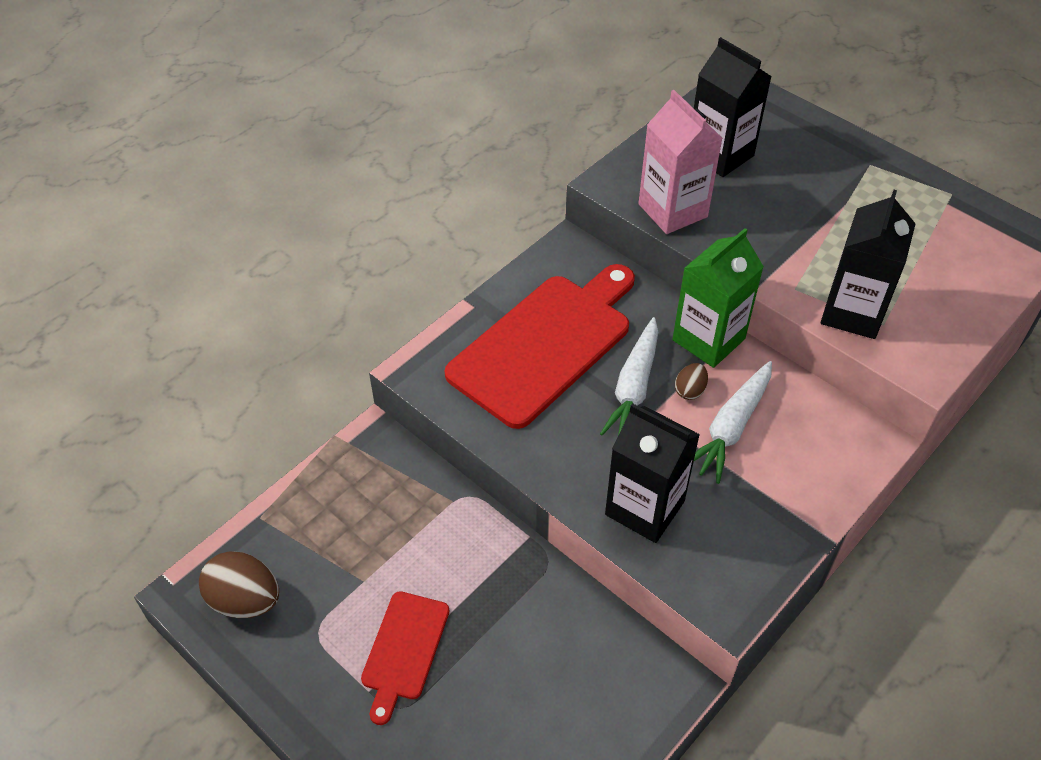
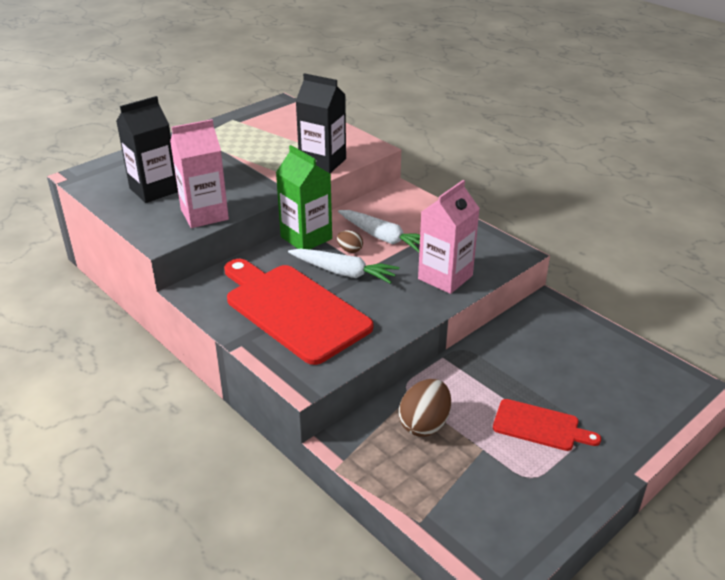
camera: 85 degrees left, 15 degrees down
(245, 600) = (504, 528): brown egg -> brown egg (424, 424)
(644, 508) = (445, 277): black carton -> pink carton

